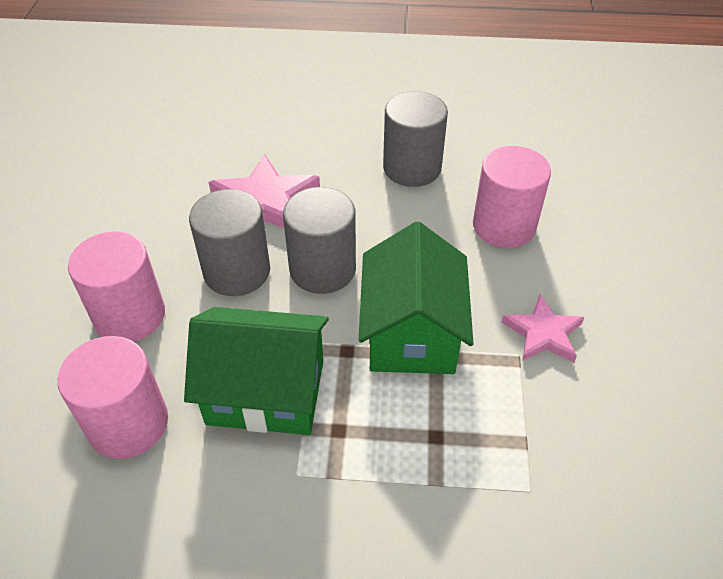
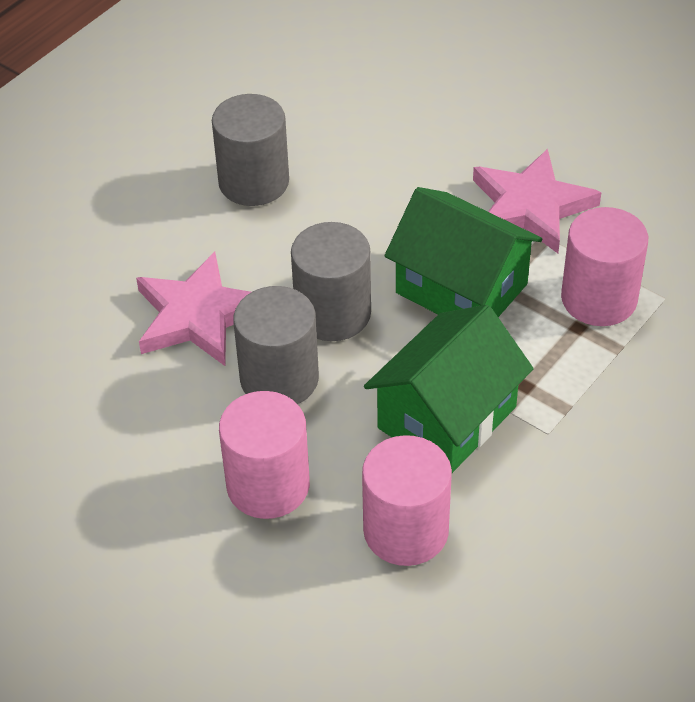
camera: 55 degrees left, 0 degrees up
(504, 226) = (391, 162): pink cylinder -> pink cylinder (599, 299)
(543, 333) = (530, 207): pink star -> pink star, size x1.60

